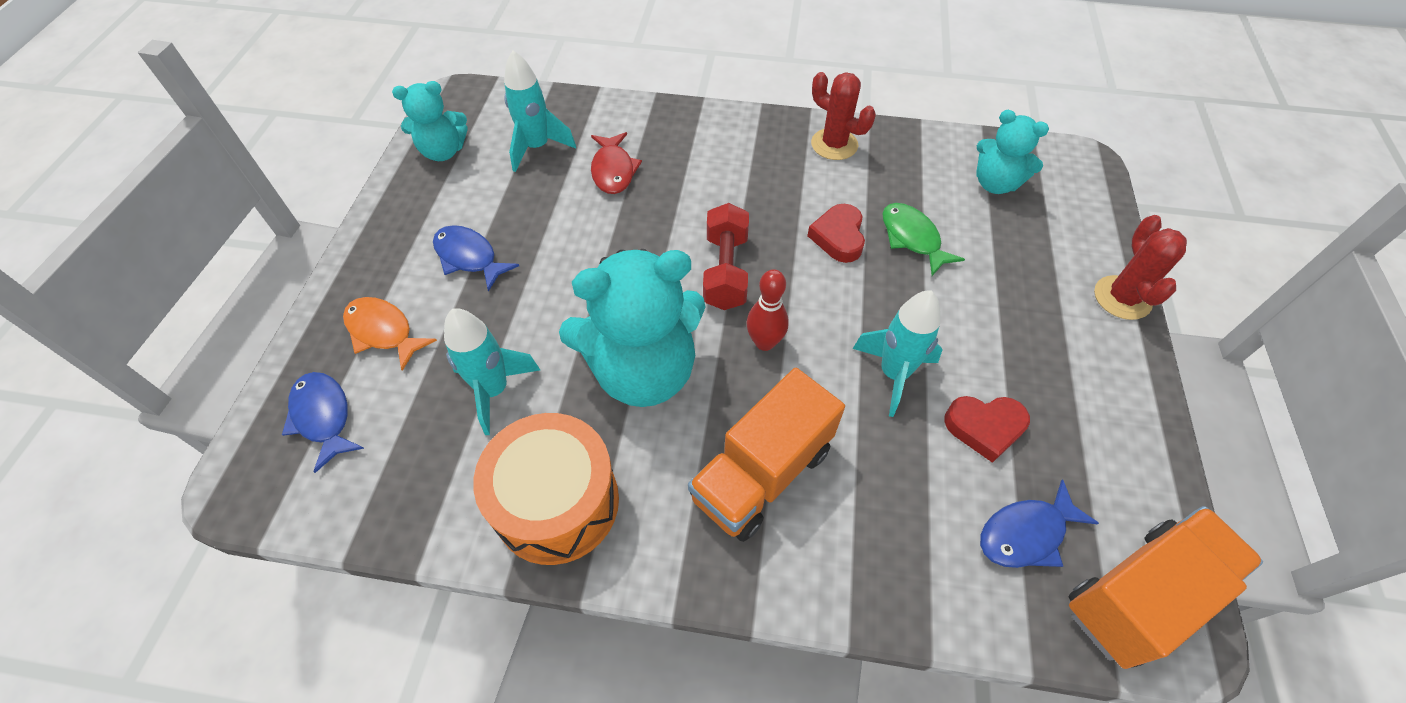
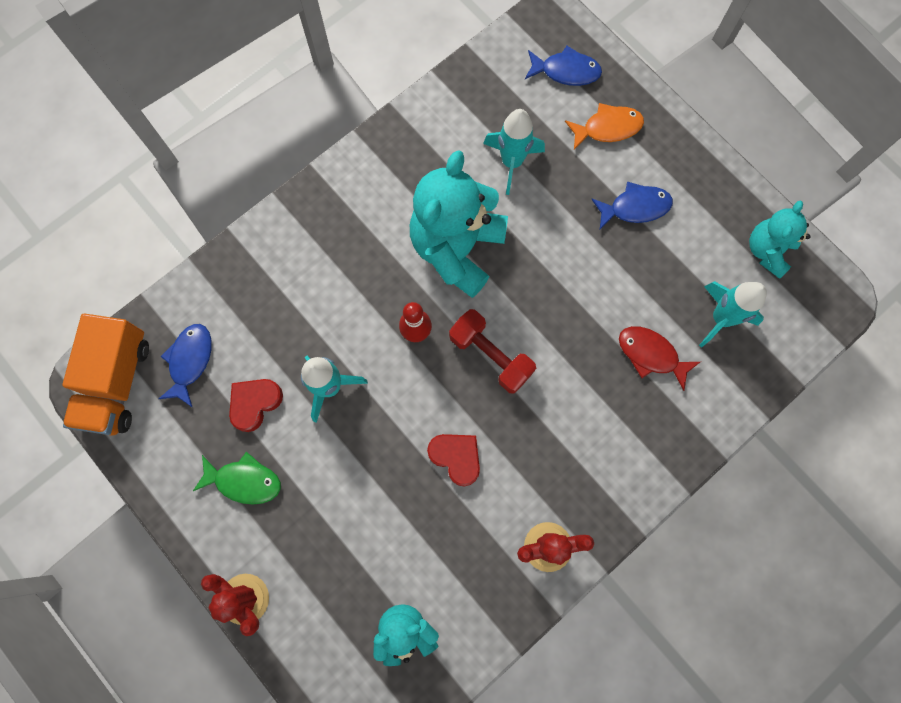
camera: 130 degrees right, 20 degrees up
(556, 502) = (413, 151): orange drum -> none
(761, 473) = (339, 260): orange truck -> none
(912, 238) = (411, 508): green fish -> green fish (244, 481)

